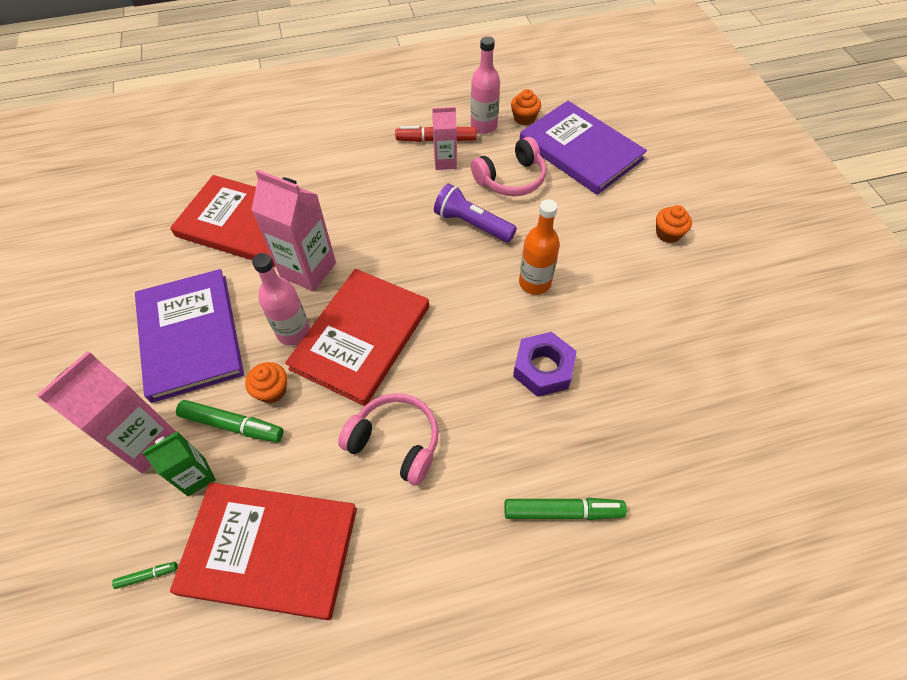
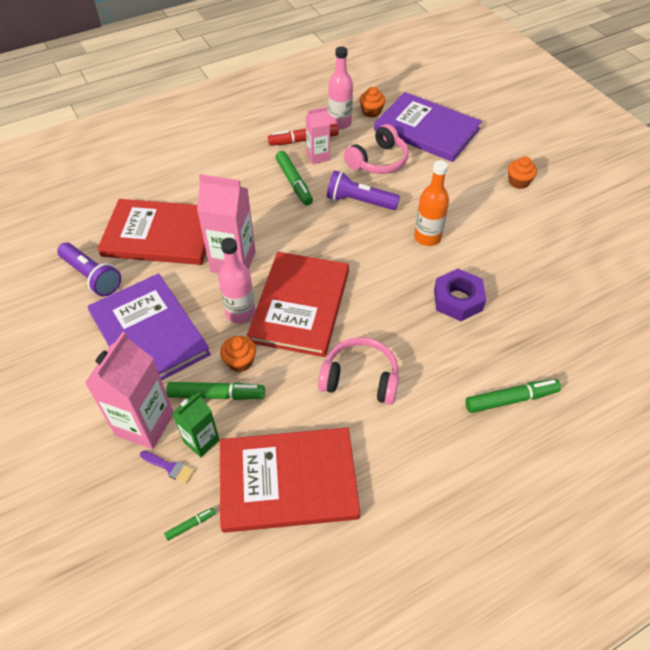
camera: 15 degrees left, 5 degrees down
(152, 500) = (170, 467): none -> purple brush
(158, 257) = (92, 276): none -> purple flashlight
(407, 188) = (294, 182): none -> green marker

